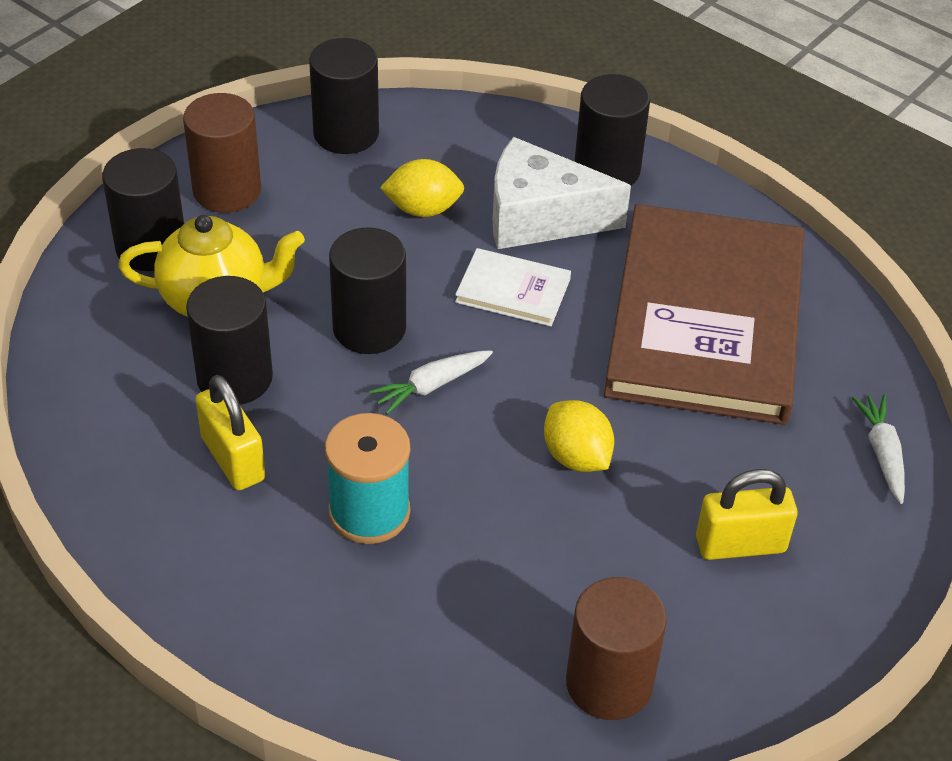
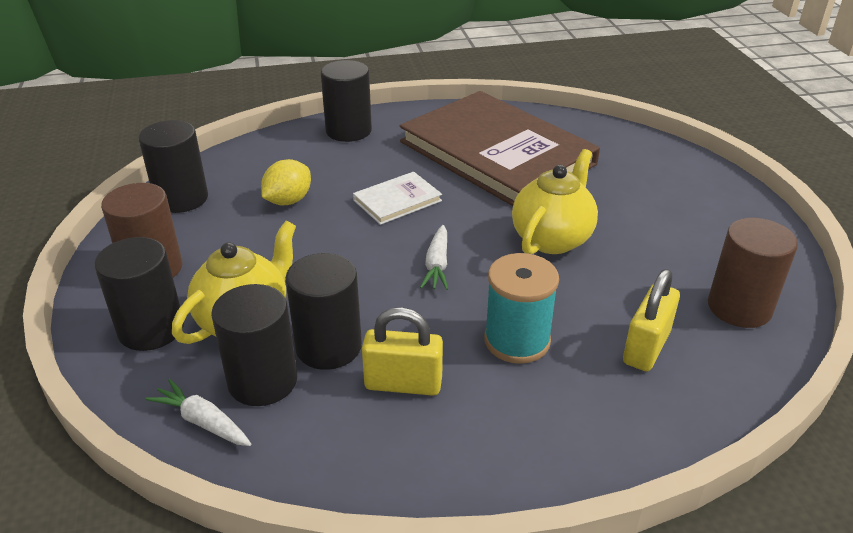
camera: 50 degrees left, 10 degrees down
(369, 328) = (358, 266): black cylinder -> black cylinder (262, 381)
(540, 217) = (353, 166): white cheese -> none
(576, 457) = (552, 238): yellow lemon -> yellow teapot
(740, 544) = (669, 215): yellow padlock -> yellow padlock (646, 347)
(882, 453) = (643, 148): white carrot -> white carrot (203, 422)

